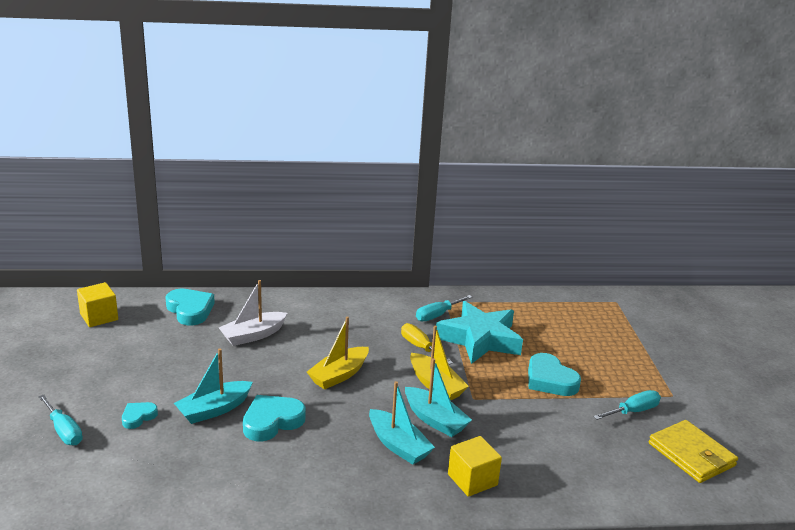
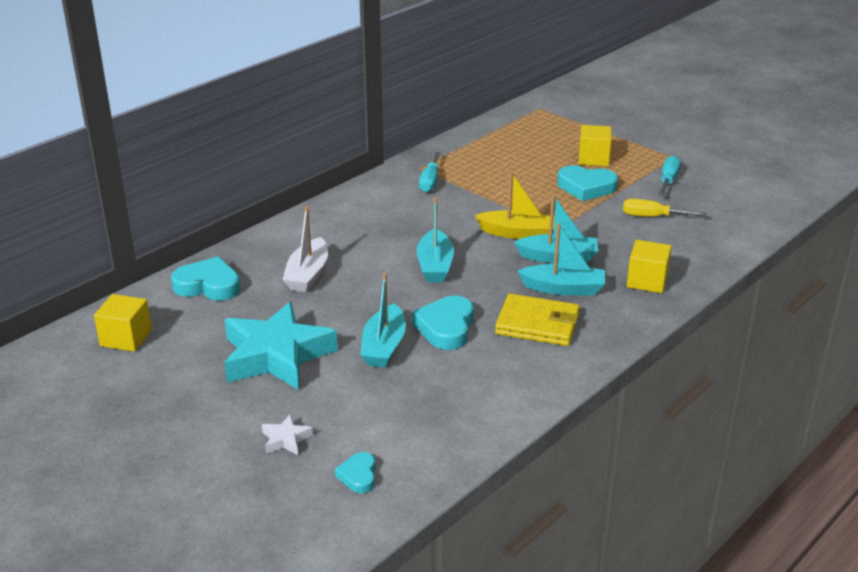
camera: 40 degrees left, 5 degrees up
(64, 431) = (286, 439): turquoise screwdriver -> white star
(138, 417) = (331, 389): turquoise heart -> turquoise heart (358, 476)
(339, 375) = (435, 265): yellow boat -> turquoise boat
(420, 347) = (459, 212): yellow screwdriver -> yellow screwdriver (652, 217)
(480, 339) = (492, 183): turquoise star -> turquoise star (276, 355)
(595, 361) = (593, 159): none -> yellow cube
(691, 454) = (740, 189): yellow wallet -> yellow wallet (537, 324)

